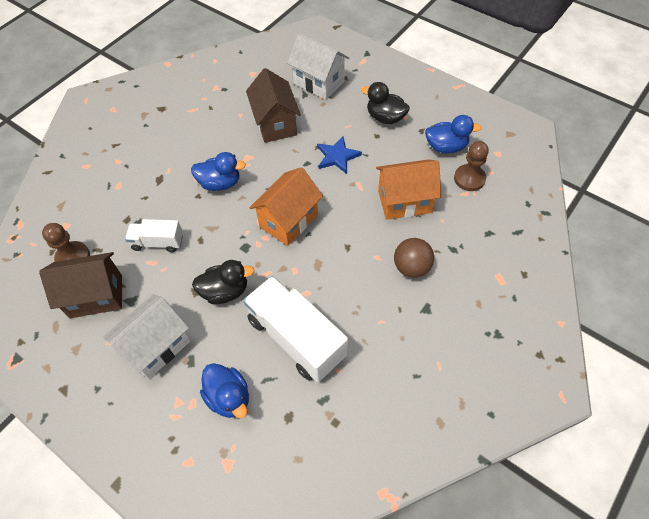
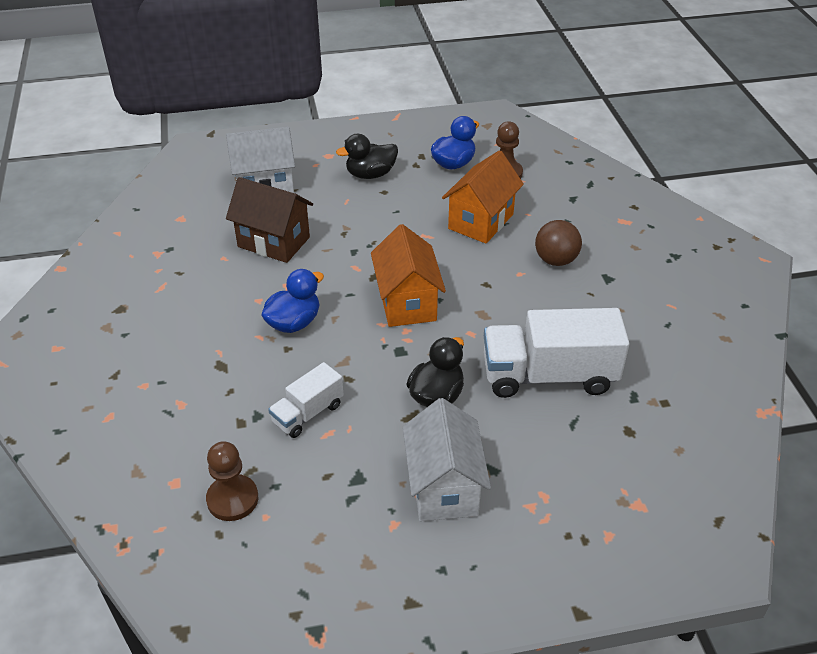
camera: 50 degrees left, 15 degrees down
(96, 296) = (315, 506): brown house -> none
(229, 397) = (565, 462): blue duck -> none
(337, 156) = (374, 228): blue star -> none

